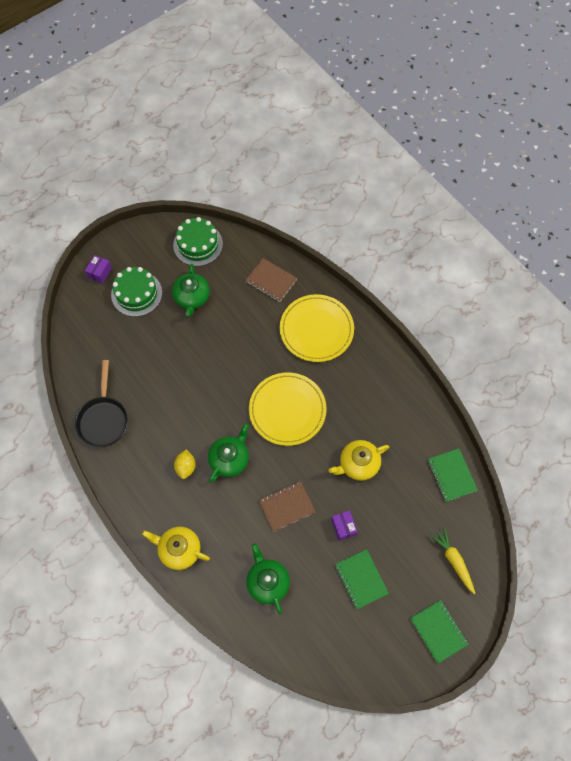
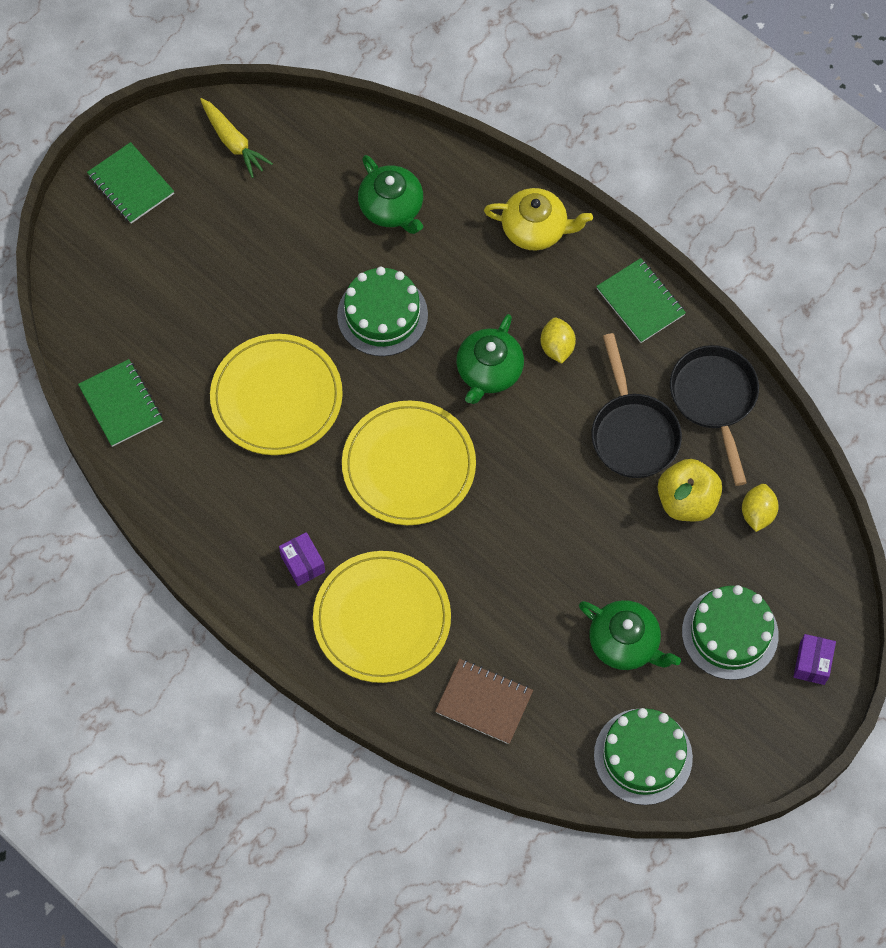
camera: 170 degrees right, 0 degrees up
(101, 351) = (757, 513): none -> yellow lemon
(137, 364) = (686, 501): none -> yellow apple
(156, 408) = (633, 433): none -> black pan
(192, 297) = (625, 643): green teapot -> green teapot turned 135 degrees clockwise
(286, 506) = (382, 315): brown notebook -> green cake
(343, 527) = (288, 300): purple box -> purple box (303, 564)
(358, 464) = (276, 397): yellow teapot -> yellow plate
(361, 579) = (252, 233): green notebook -> green notebook (640, 302)
(453, 560) = (112, 280): yellow carrot -> yellow carrot (233, 142)

